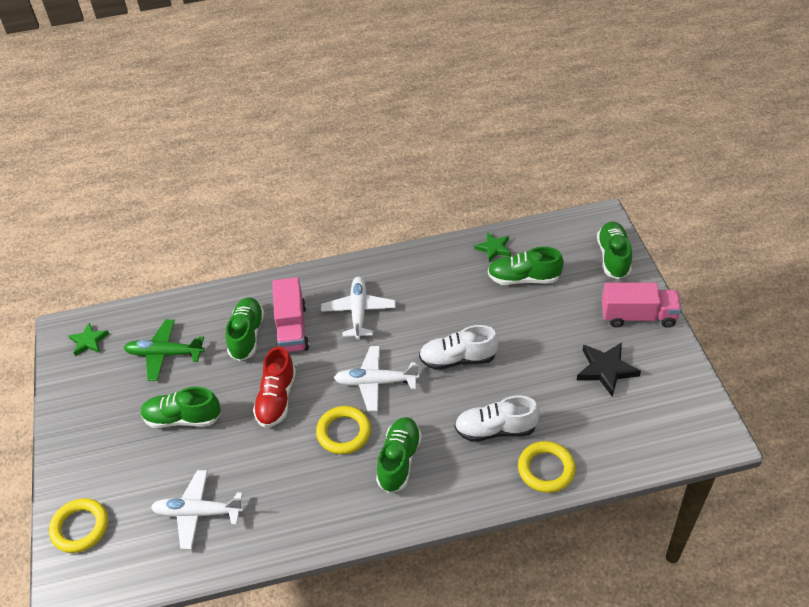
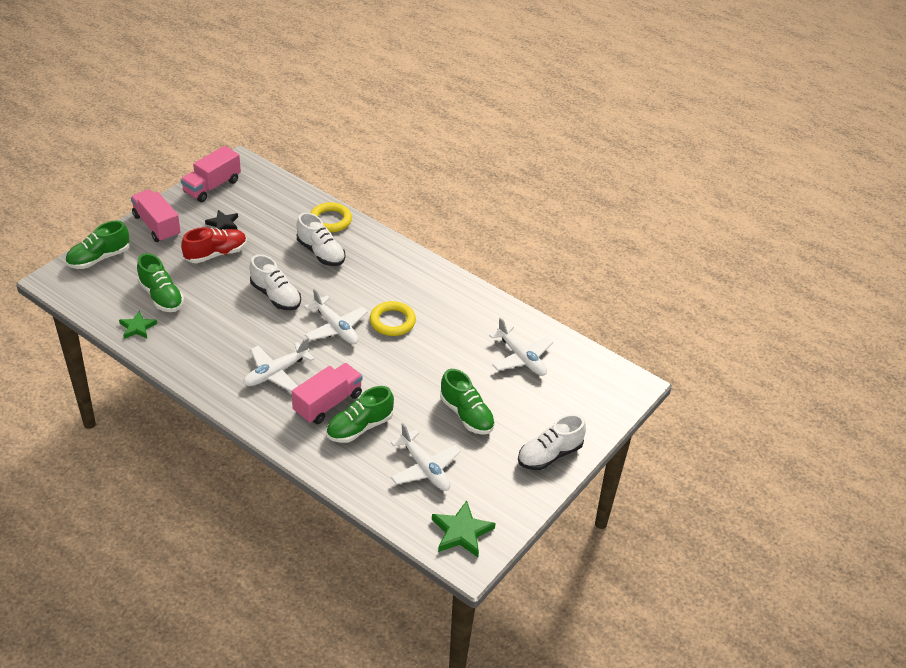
camera: 135 degrees left, 5 degrees down
(80, 527) = (594, 410): yellow ring -> none
(81, 451) = (549, 455): none -> white shoe
(89, 341) = (461, 532): green star -> green star, size x1.51
(164, 354) = (425, 468): green plane -> white plane
(276, 399) = (400, 372): red shoe -> red shoe (216, 254)
(399, 460) = (387, 284): green shoe -> none
(606, 370) = (223, 224): black star -> black star, size x0.66
(683, 390) = (212, 186): none -> pink truck

